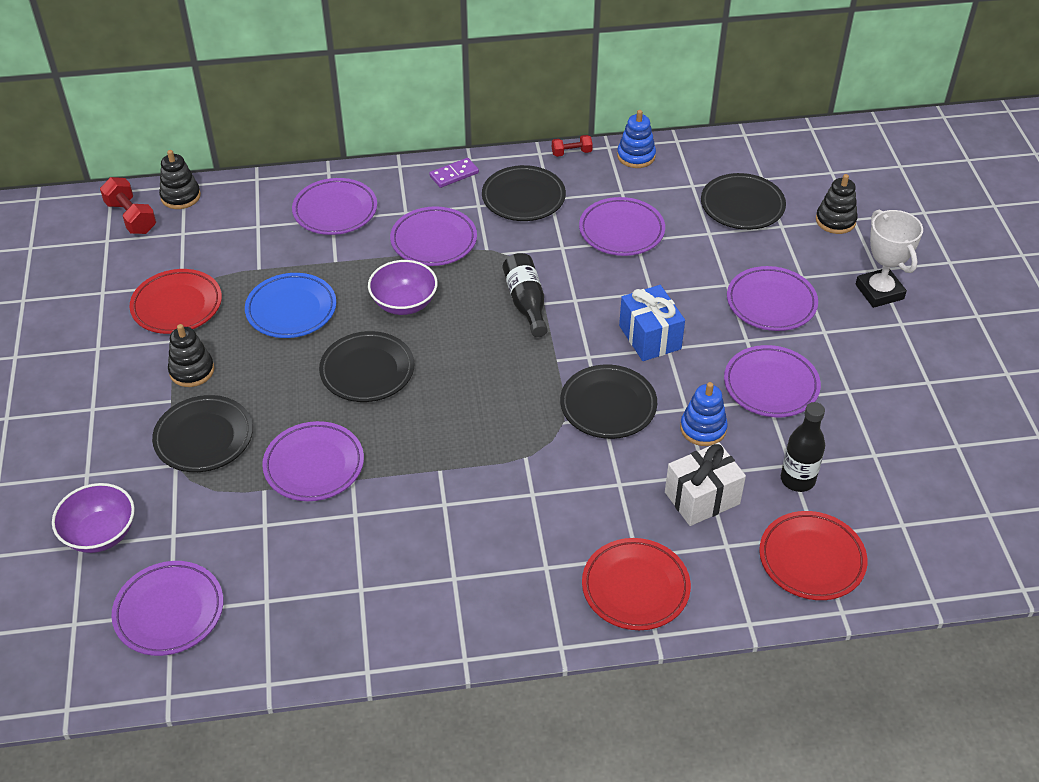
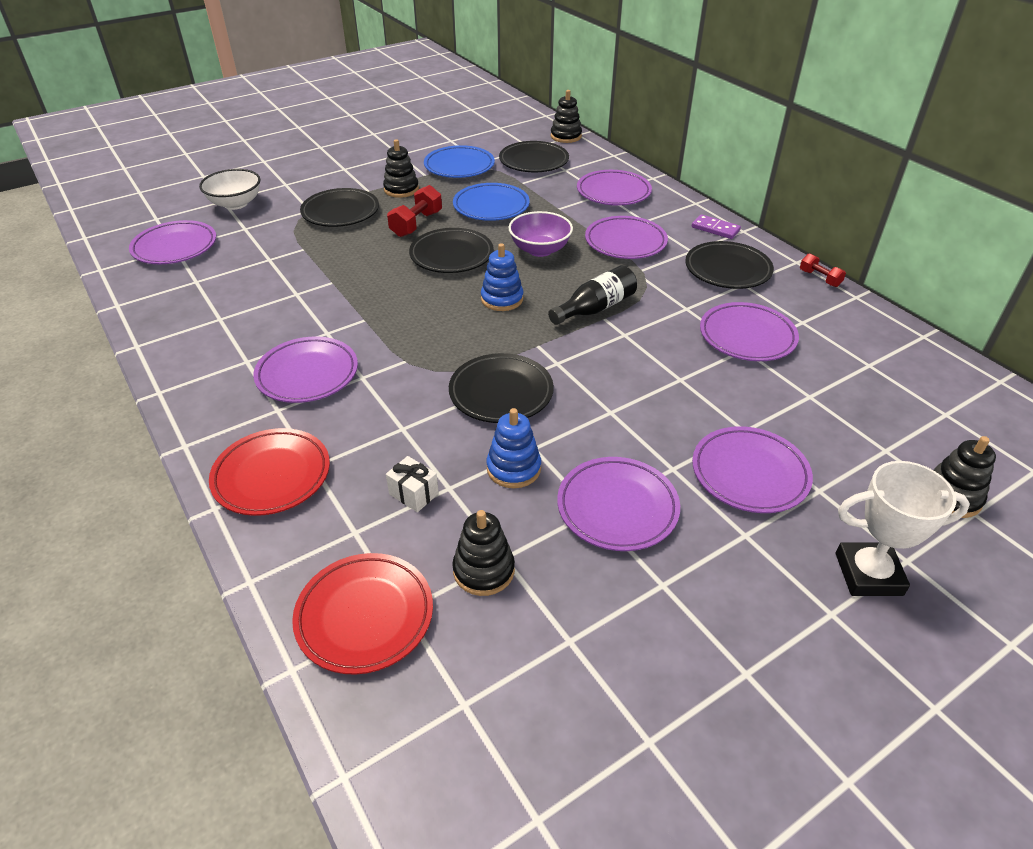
camera: 65 degrees right, 5 degrees down
(100, 534) = (235, 204): purple bowl -> white bowl
(131, 217) = (528, 128): red dumbbell -> red dumbbell (416, 224)
(177, 306) = (459, 166): red plate -> blue plate
(314, 465) = (338, 261): purple plate -> purple plate (307, 374)
(636, 156) = (865, 316): blue stacking toy -> blue stacking toy (502, 299)
(650, 337) = (615, 395): blue gift -> none
(702, 498) = (413, 494): white gift -> white gift, size x0.56
(742, 206) = (881, 410): black plate -> black plate (533, 161)
(797, 480) = (484, 570): black bottle -> black stacking toy
(879, 292) = (868, 574): white trophy -> white trophy turned 45 degrees clockwise

